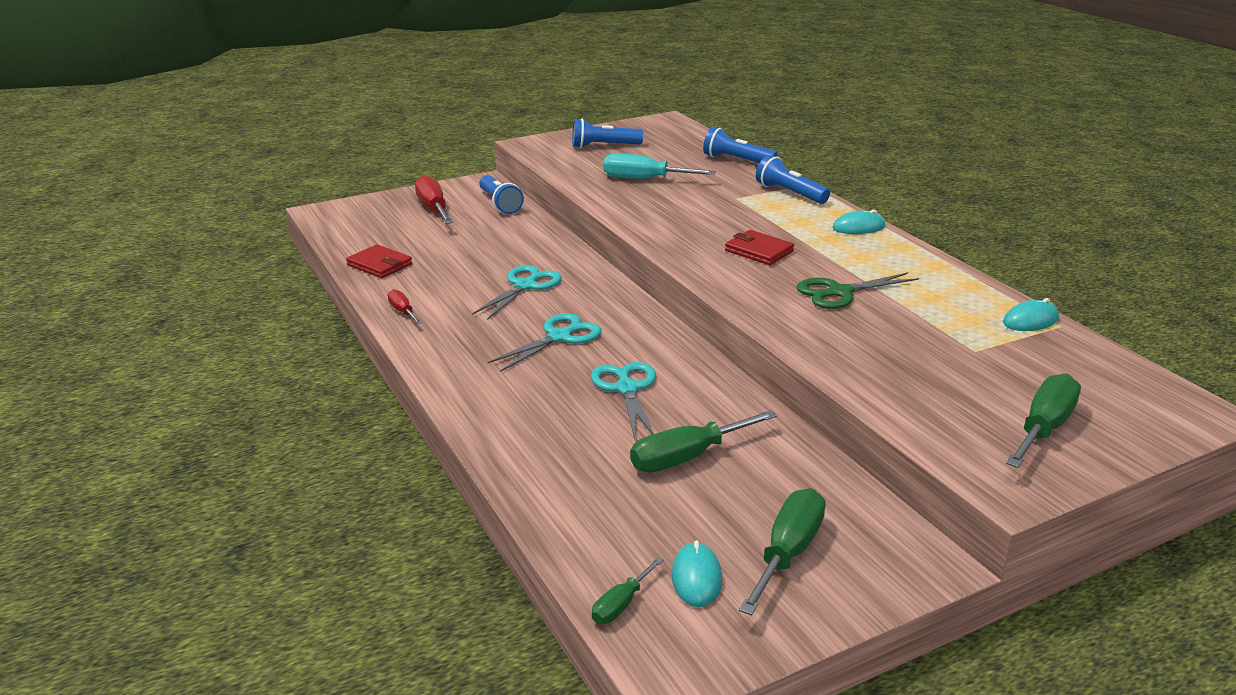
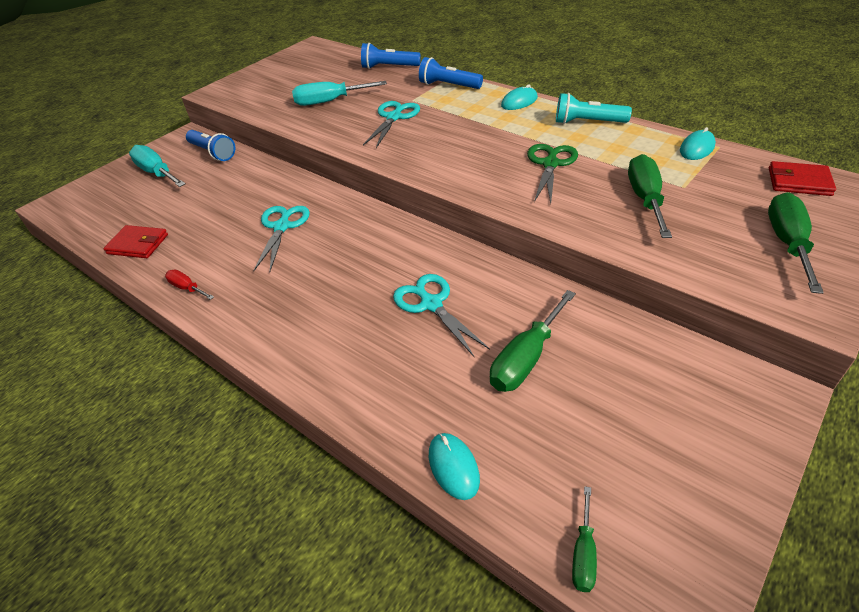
camera: 20 degrees left, 15 degrees up
(433, 208) = (157, 173): red screwdriver -> turquoise screwdriver
(559, 337) = (342, 269): turquoise scissors -> turquoise scissors (394, 117)
(604, 146) = (277, 80): blue flashlight -> none
(696, 578) = (622, 491): turquoise mouse -> turquoise mouse (453, 467)
(759, 251) = (463, 143): red wallet -> red wallet (799, 182)
(788, 553) = (671, 429): green screwdriver -> green screwdriver (645, 199)
(839, 292) = (550, 164): green scissors -> green scissors turned 150 degrees clockwise
(921, 265) = (587, 122): none -> turquoise flashlight

